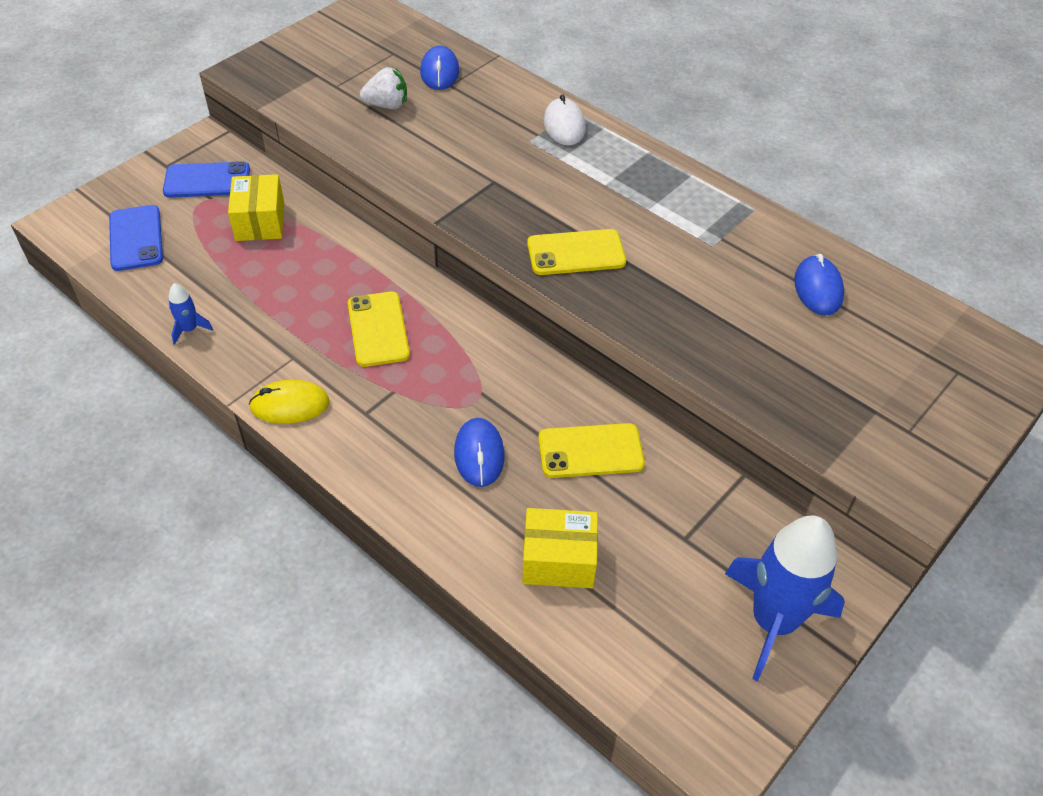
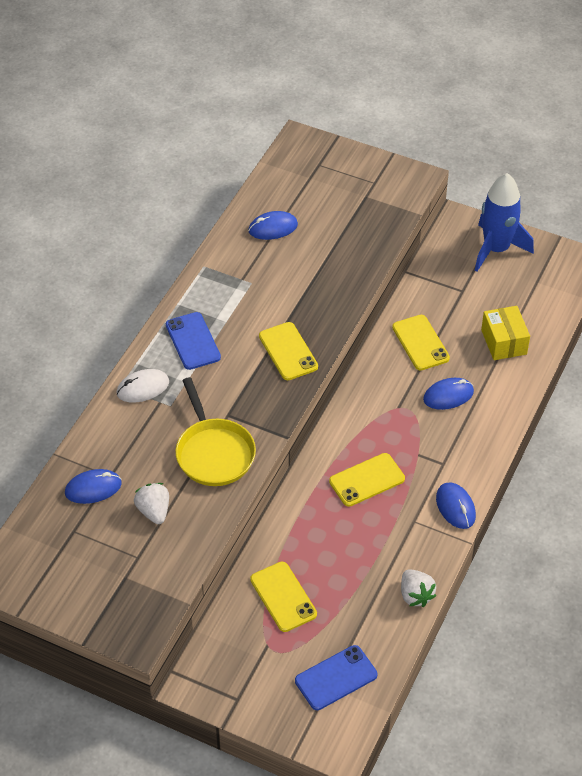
camera: 105 degrees left, 0 degrees up
(189, 329) = (415, 595): blue rocket -> white strawberry
(207, 181) = (246, 657): blue phone -> blue phone (193, 341)
(260, 221) = (283, 597): yellow box -> yellow phone
(290, 405) = (455, 507): yellow mouse -> blue mouse
(443, 160) = (213, 452): none -> yellow pan

